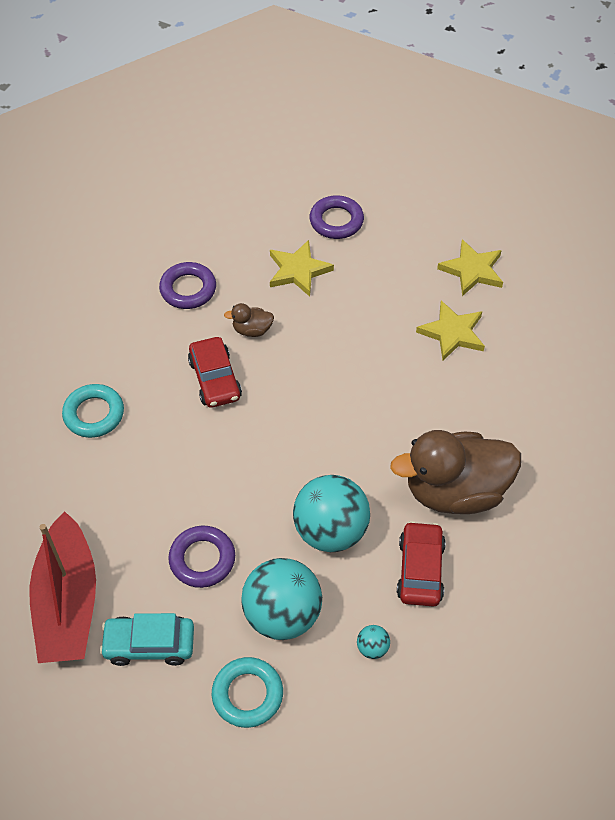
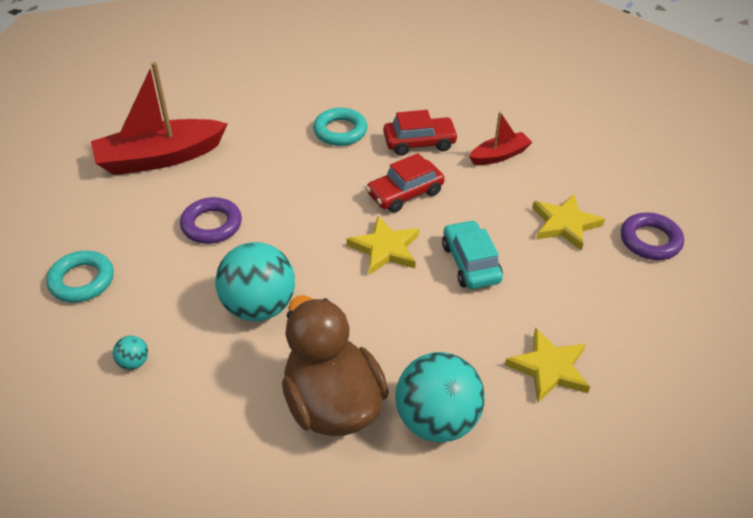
camera: 75 degrees right, 10 degrees down
(149, 644) = (126, 211): turquoise car -> turquoise car (470, 263)
(188, 289) = (499, 155): purple ring -> red boat
(252, 330) = (473, 206): brown duck -> none
(282, 614) = (163, 289): turquoise ball -> turquoise ball (437, 421)
(420, 570) = (227, 387): red car -> red car (419, 143)
(472, 270) = (655, 374): yellow star -> yellow star (385, 248)

